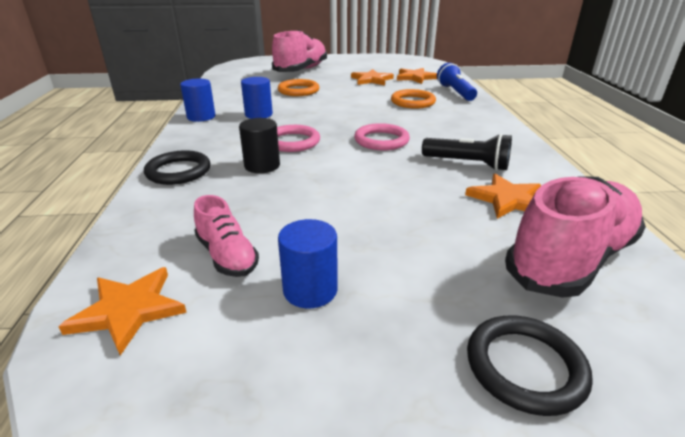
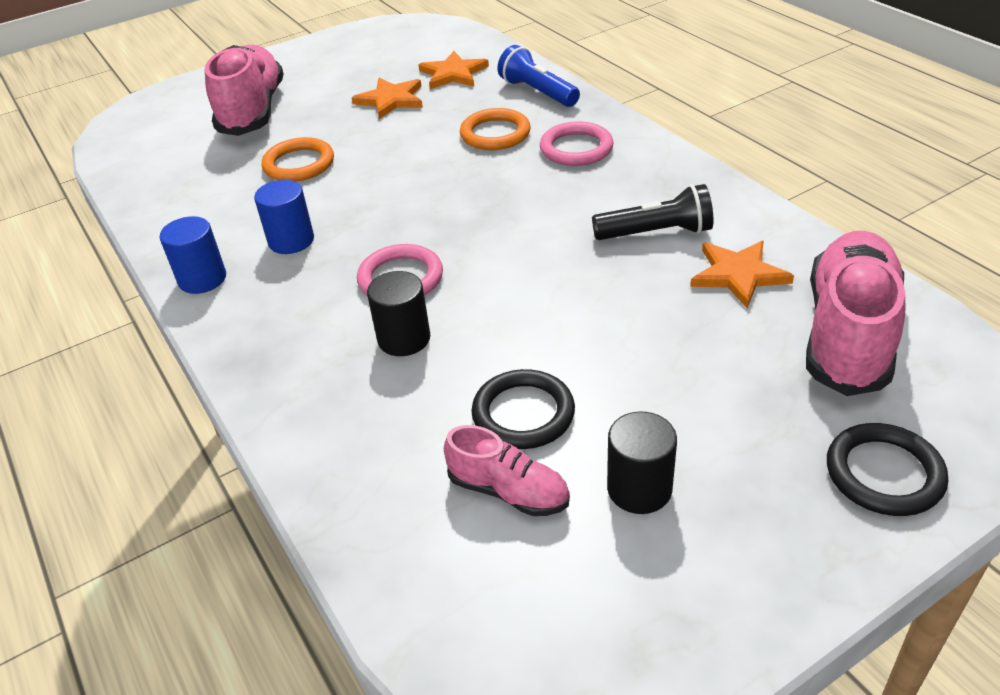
camera: 25 degrees left, 10 degrees up
(128, 310) = (476, 606): orange star -> none
(178, 171) = (296, 396): black ring -> black ring (523, 413)
(310, 290) = (639, 489): blue cylinder -> black cylinder
(381, 140) = (519, 230): pink ring -> pink ring (576, 148)

